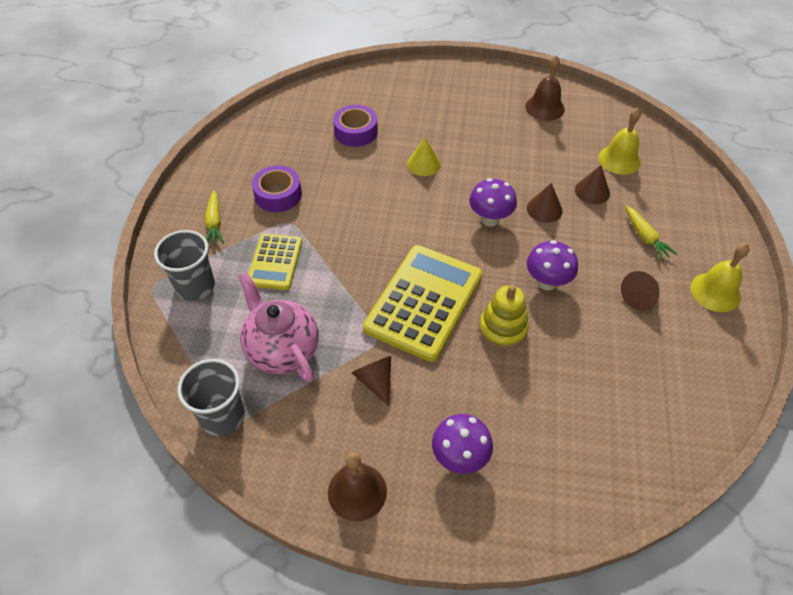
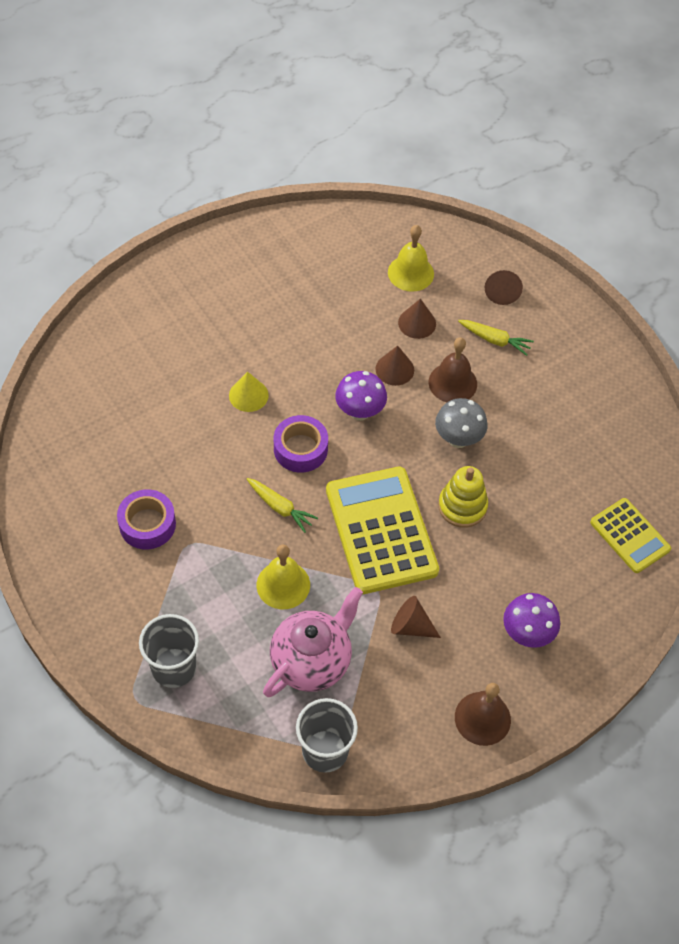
camera: 45 degrees left, 5 degrees up
(214, 223) = (120, 597): yellow carrot -> yellow carrot (280, 507)
(275, 262) = (219, 591): yellow calculator -> yellow calculator (630, 536)
(282, 350) = (312, 661): pink teapot -> pink teapot turned 120 degrees clockwise
(356, 132) = (148, 404): purple tape -> purple tape (300, 449)
(544, 107) = (298, 256): brown bell -> brown bell (452, 383)
(547, 282) = (458, 439): purple mushroom -> grey mushroom
(639, 296) = (535, 400): brown cone -> brown cone (501, 292)
(715, 292) = (583, 355): yellow bell -> yellow bell (283, 585)

